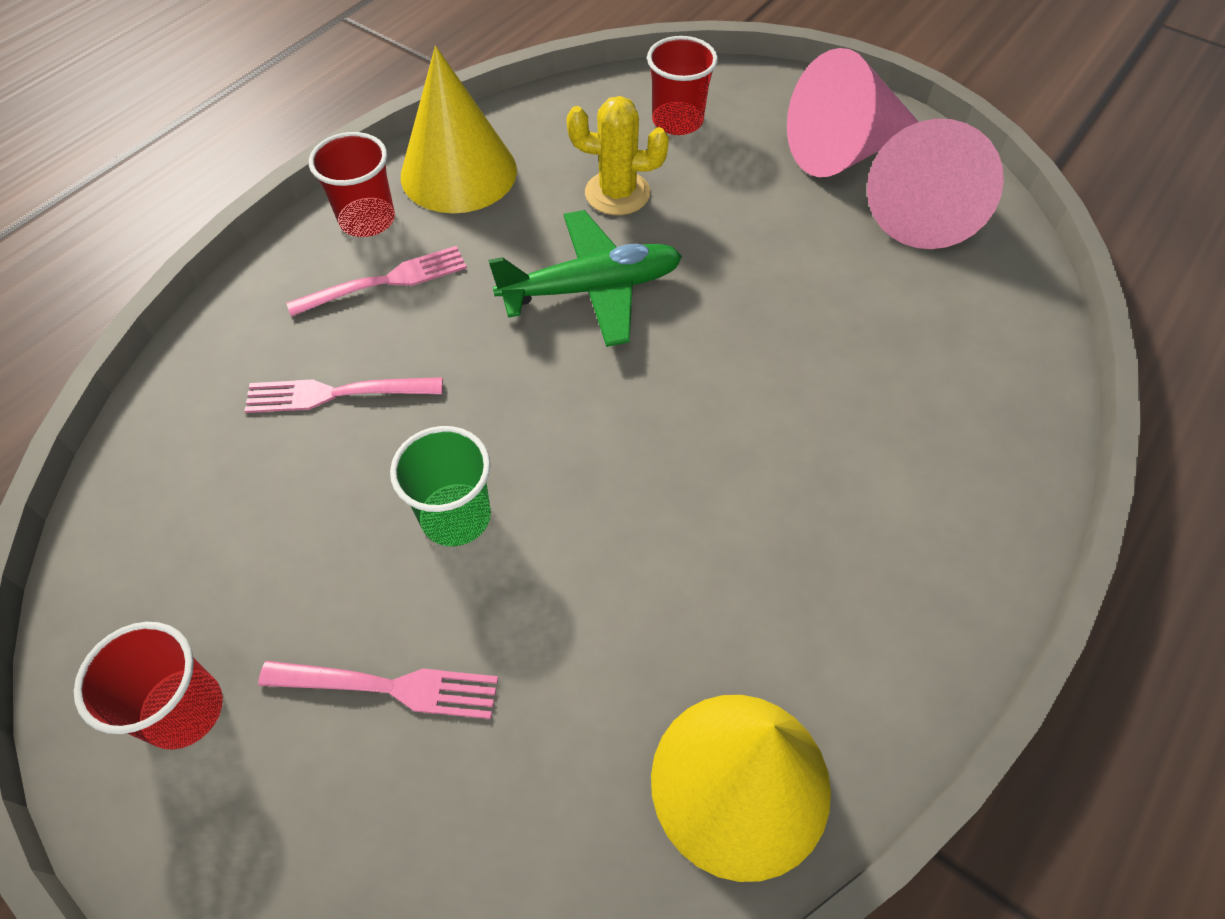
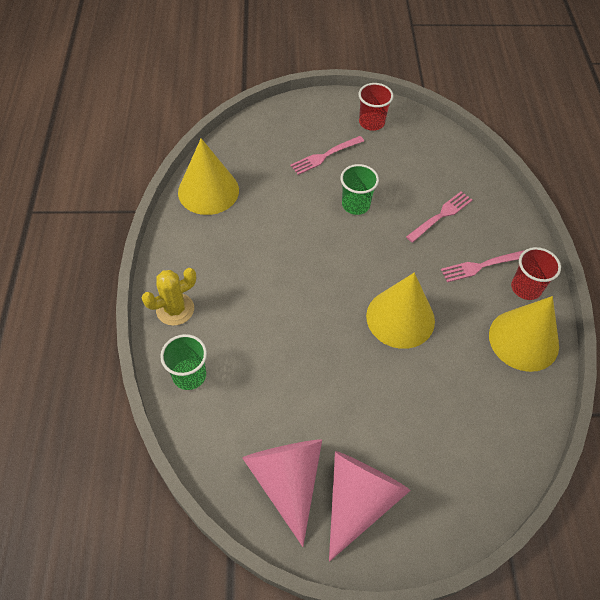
camera: 140 degrees right, 0 degrees up
(385, 281) = (481, 266): pink fork -> pink fork turned 45 degrees clockwise
(592, 288) = (400, 318): green plane -> yellow cone
(617, 193) = (443, 379): yellow cactus -> yellow cactus (175, 309)
(677, 121) = (464, 456): red cup -> none
(1000, 402) = (189, 375): none -> green cup

